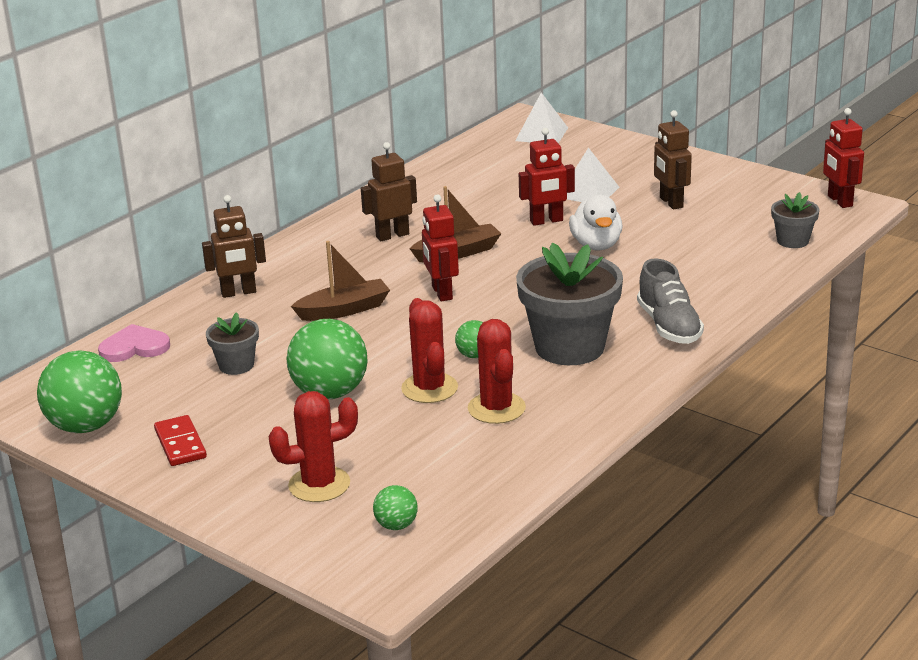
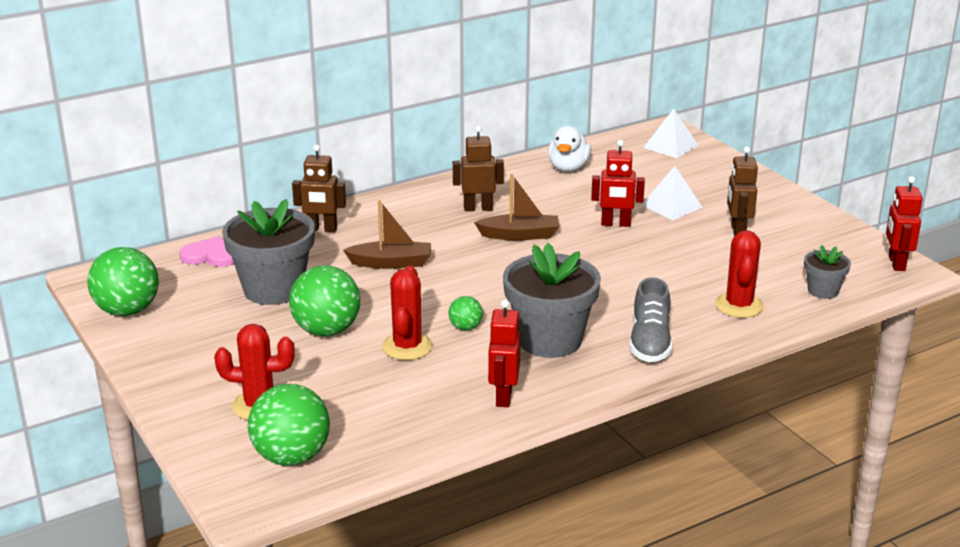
camera: 20 degrees right, 0 degrees up
(180, 444) = (183, 343): red domino -> none
(236, 365) = (273, 289): grey flower pot -> grey flower pot, size x1.99
(396, 525) = (291, 457): green ball -> green ball, size x2.04
(441, 293) = (480, 267): red robot -> red robot (503, 397)
(496, 408) = (448, 378): red cactus -> red cactus (739, 305)
(596, 245) = (642, 255): white duck -> white duck (568, 168)

